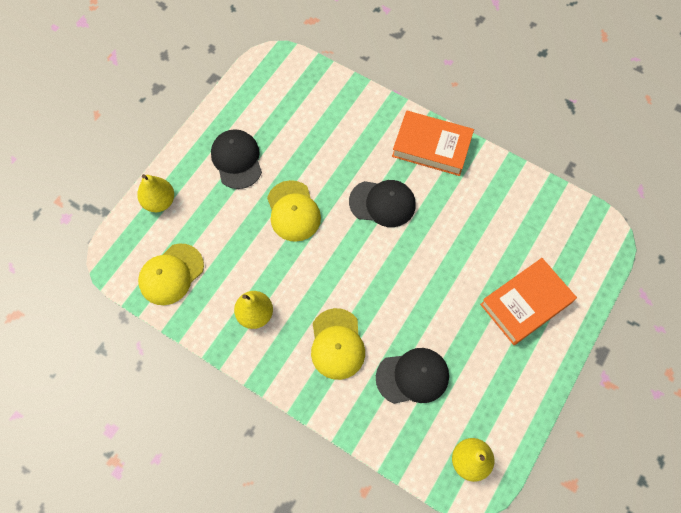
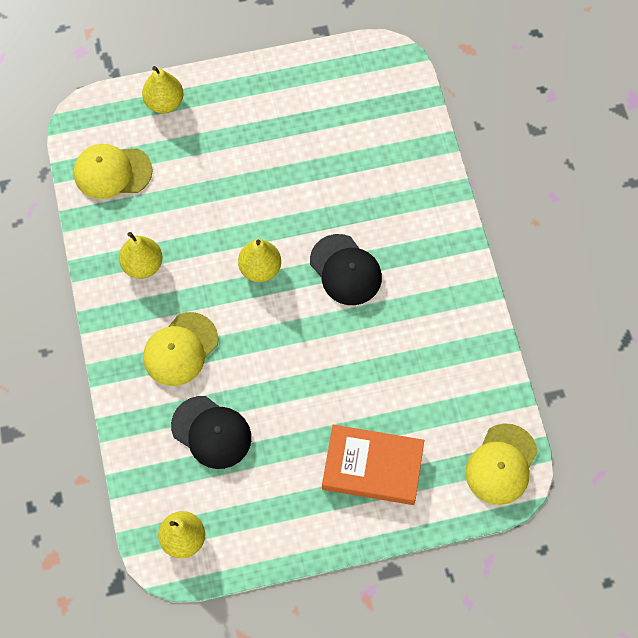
camera: 45 degrees right, 0 degrees up
(237, 160) = (263, 122): black cap -> none
(293, 211) = (263, 208): yellow cap -> yellow cap (501, 464)
(331, 249) = (260, 268): none -> yellow pear
(431, 146) = (445, 260): orange book -> none

